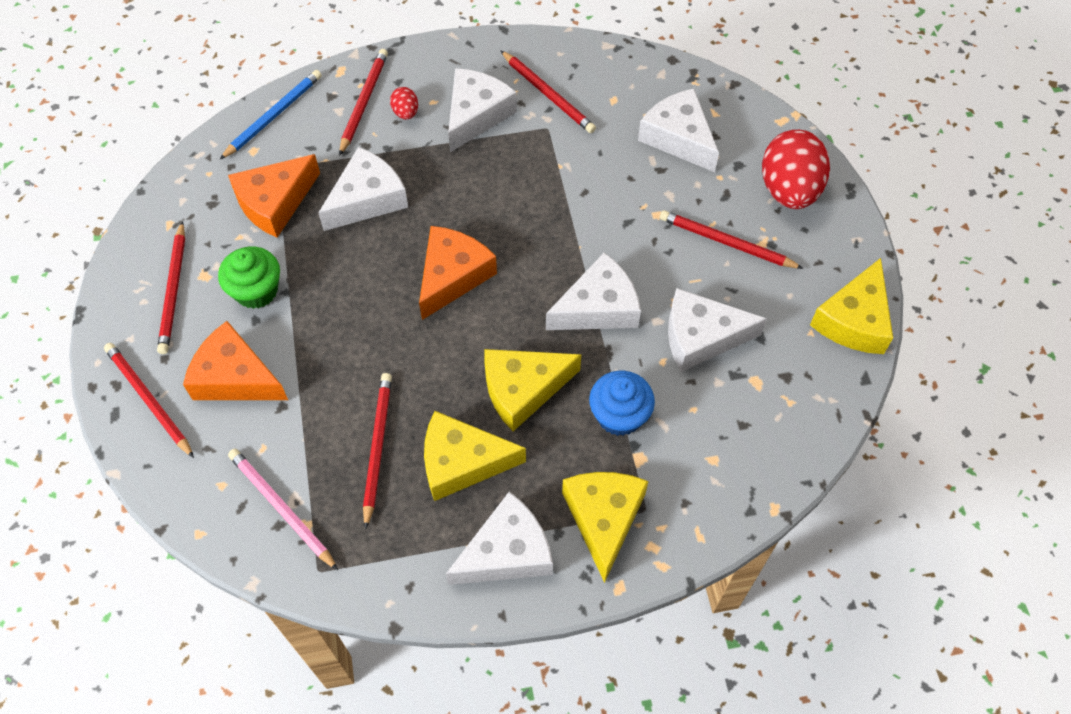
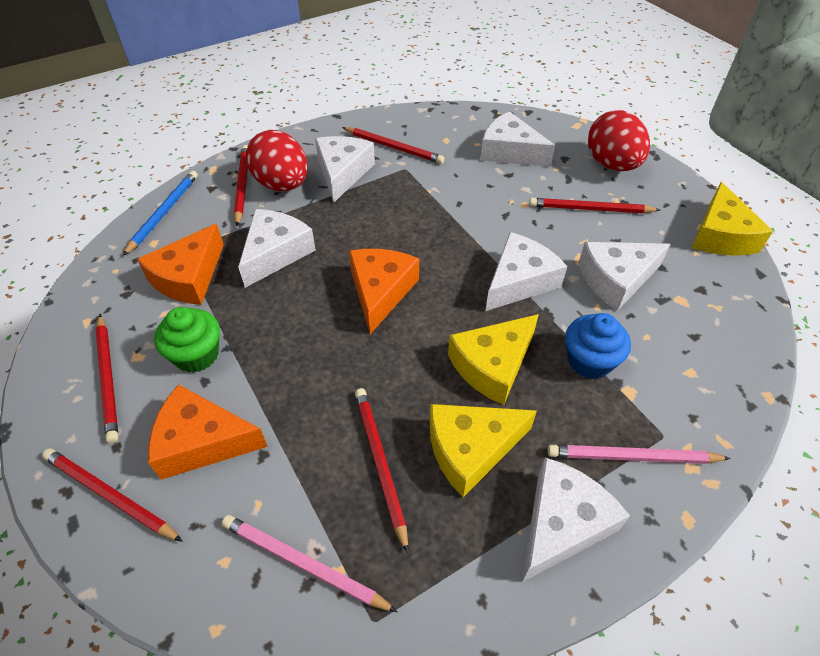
camera: 20 degrees left, 10 degrees down
(405, 113) = (282, 184): red egg -> red egg, size x2.26
(603, 519) = (632, 457): yellow cheese -> pink pencil

